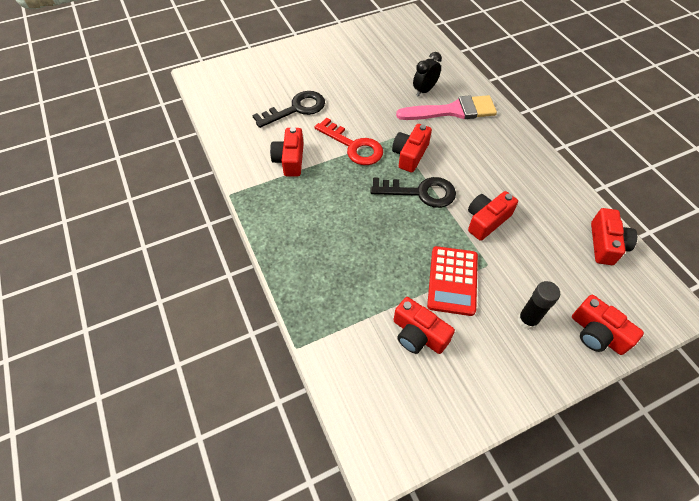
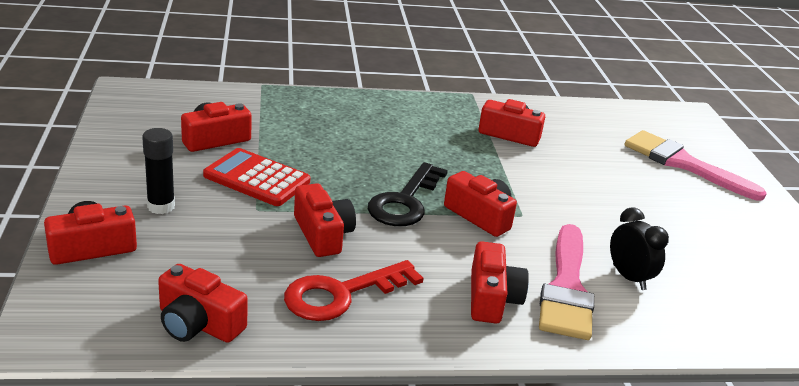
camera: 105 degrees right, 25 degrees down
(280, 76) = (683, 164): none -> pink brush
(296, 109) = (607, 159): black key -> none
(353, 146) = (516, 179): red key -> red key (341, 294)
(484, 136) = (491, 298): none -> red camera

